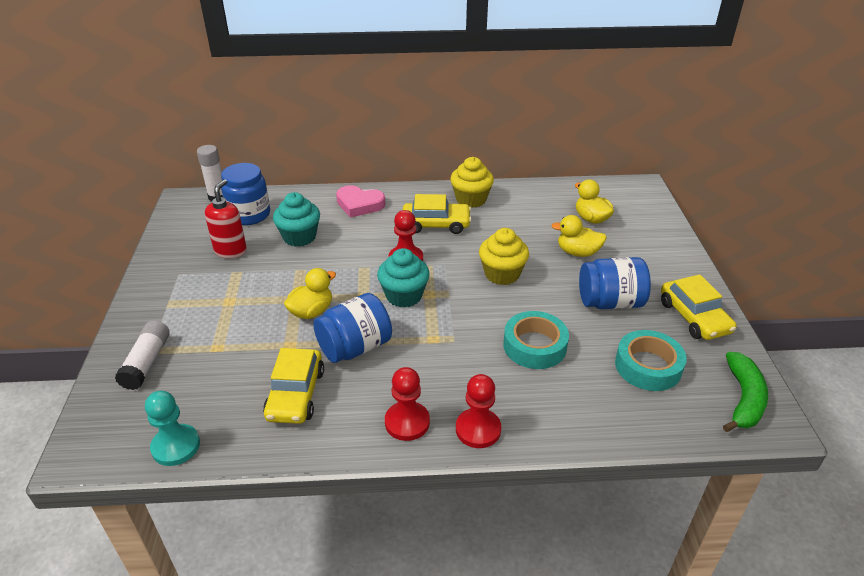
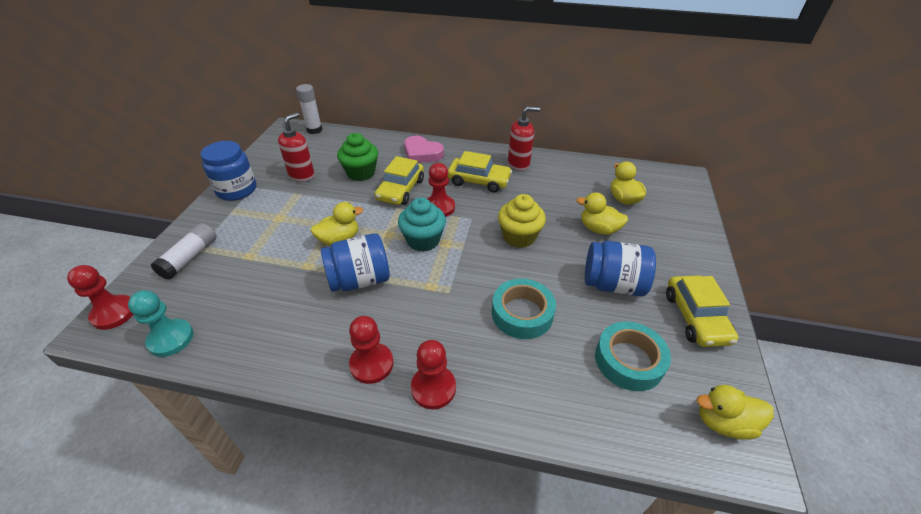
camera: 15 degrees right, 5 degrees up
(91, 436) = (114, 313): none -> red pawn
(249, 215) = (331, 148): blue jar -> blue jar (236, 190)
(295, 394) = (289, 313): yellow car -> yellow car (400, 190)
(299, 237) = (361, 173): turquoise cupcake -> green cupcake
(471, 199) = (519, 164): yellow cupcake -> red soap dispenser
(743, 399) = (723, 422): green banana -> yellow duck

